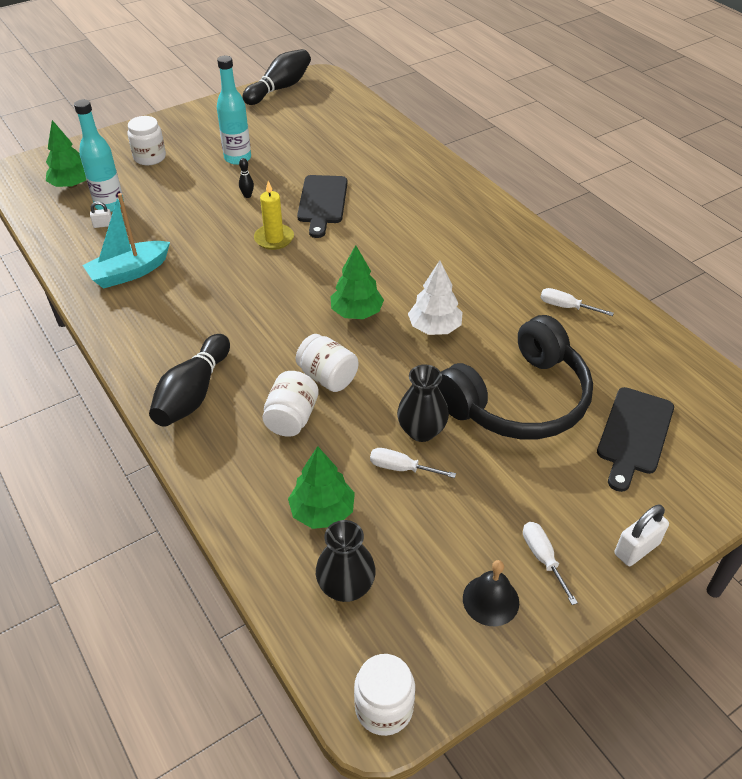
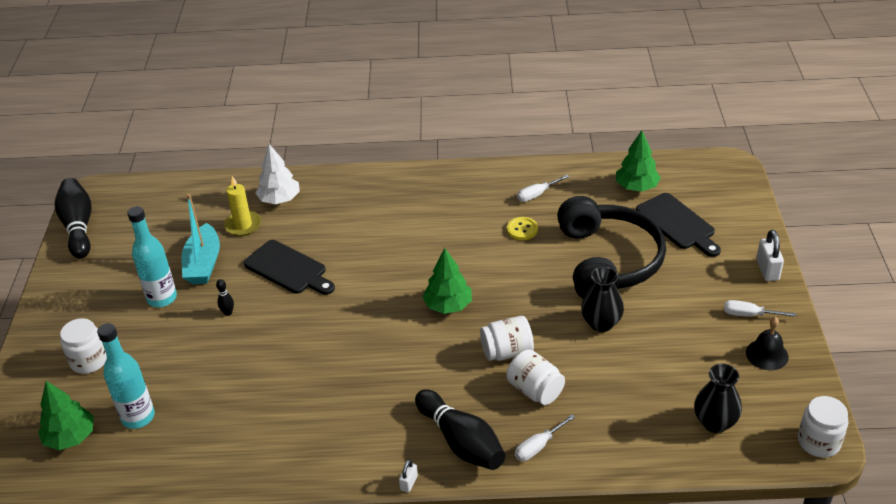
camera: 55 degrees left, 5 degrees down
(103, 225) = (166, 432): white padlock -> white padlock (409, 483)
(129, 273) = (261, 435): turquoise boat -> turquoise boat (203, 264)
(274, 239) = (308, 318): yellow candle -> yellow candle (243, 225)
(322, 511) = (640, 409): green tree -> green tree (636, 187)
(401, 468) = (629, 349): white screwdriver -> white screwdriver (538, 446)
(434, 327) = (502, 270): white tree -> white tree (279, 199)
(504, 318) = (522, 229): none -> yellow button

